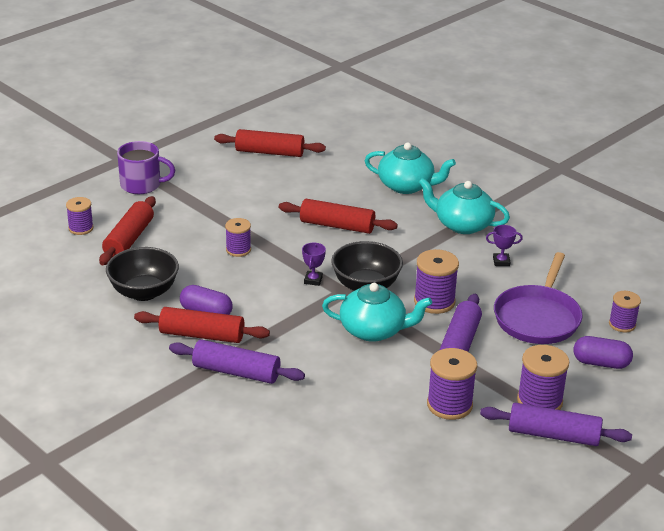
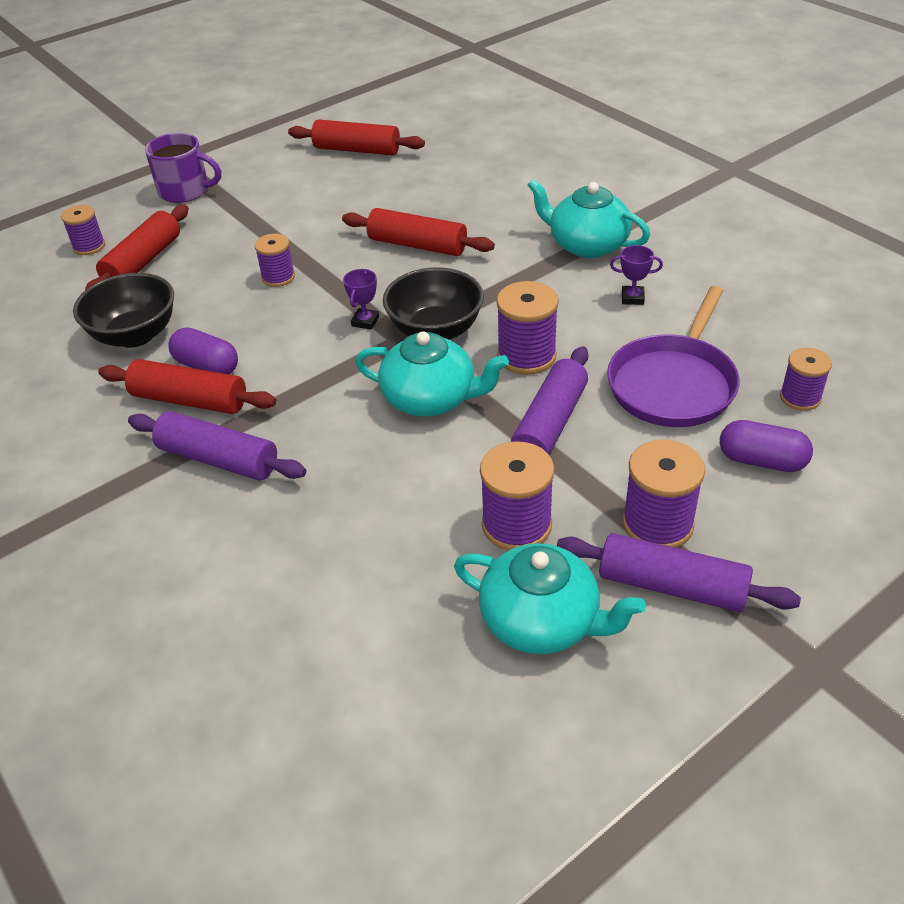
camera: 10 degrees right, 10 degrees up
(406, 186) = (522, 192): turquoise teapot -> turquoise teapot (541, 621)

